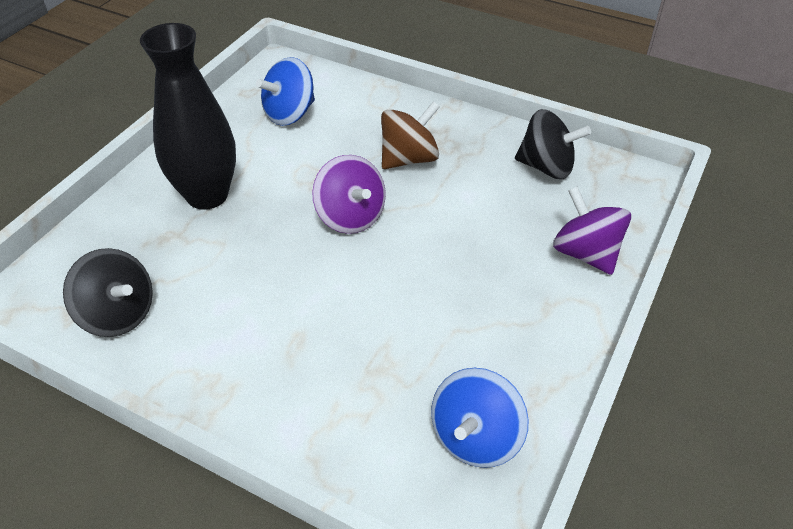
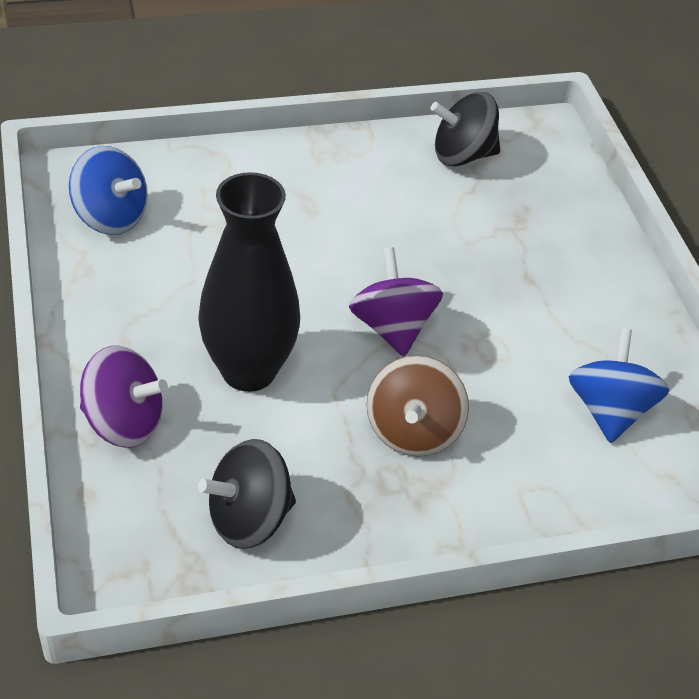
camera: 135 degrees right, 0 degrees up
(207, 195) = (544, 272): black vase -> black vase (248, 371)
(350, 216) = (392, 327): purple spinning top -> purple spinning top turned 60 degrees clockwise
(476, 437) = (111, 217): blue spinning top -> blue spinning top turned 135 degrees clockwise

